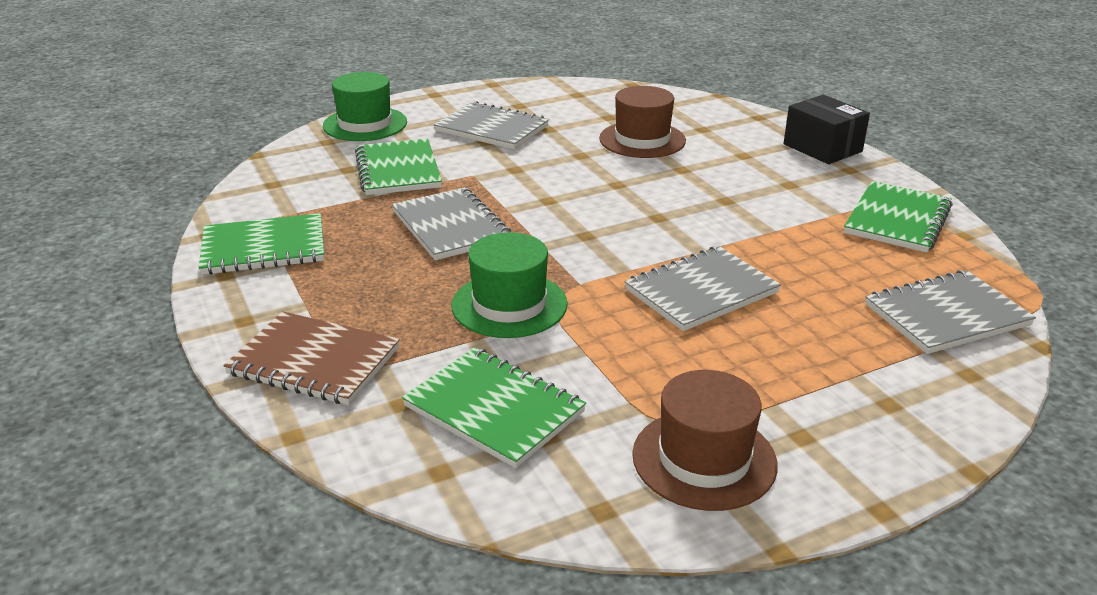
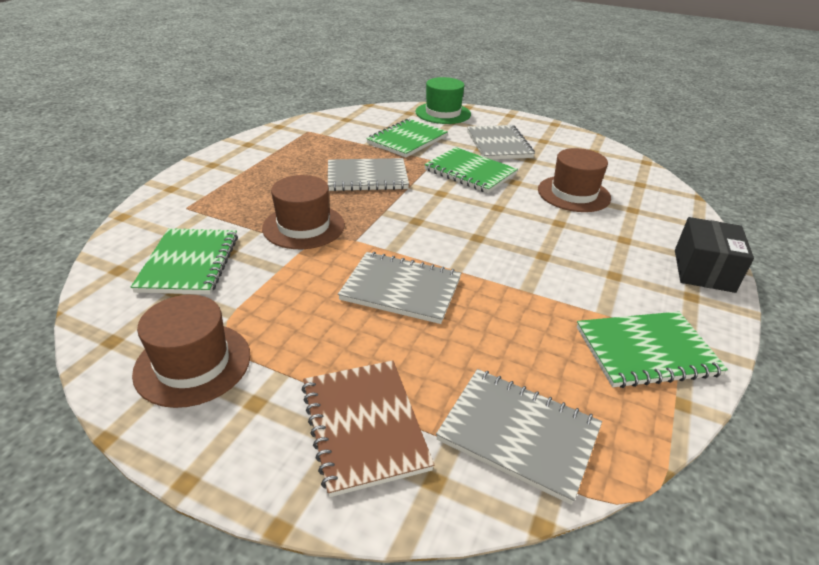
camera: 50 degrees right, 5 degrees up
(264, 248) = (282, 142): green notebook -> green notebook (470, 172)
(314, 361) = (192, 195): brown notebook -> brown notebook (364, 426)
(451, 227) = (367, 177): grey notebook -> grey notebook turned 60 degrees clockwise
(509, 305) = (303, 226): green hat -> brown hat

